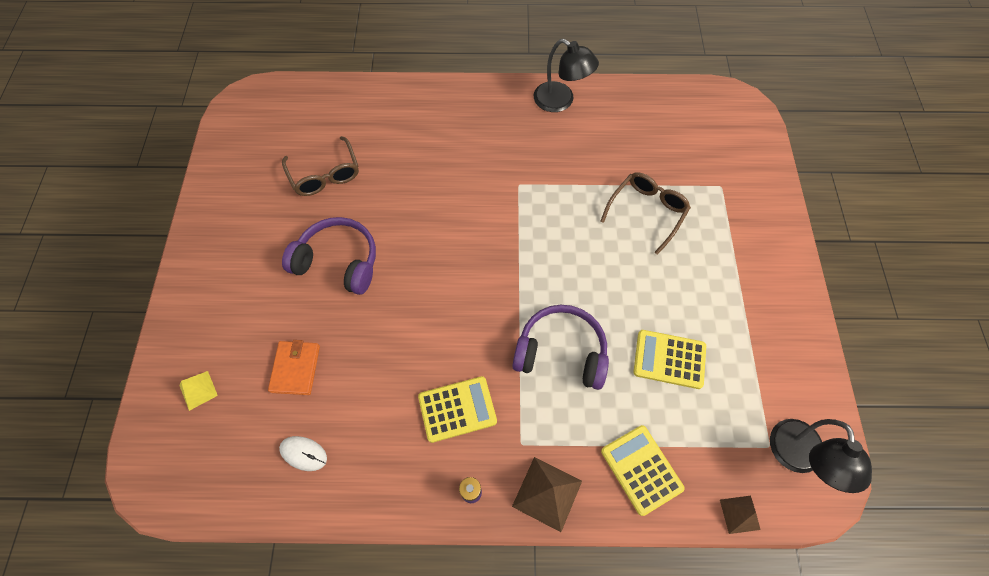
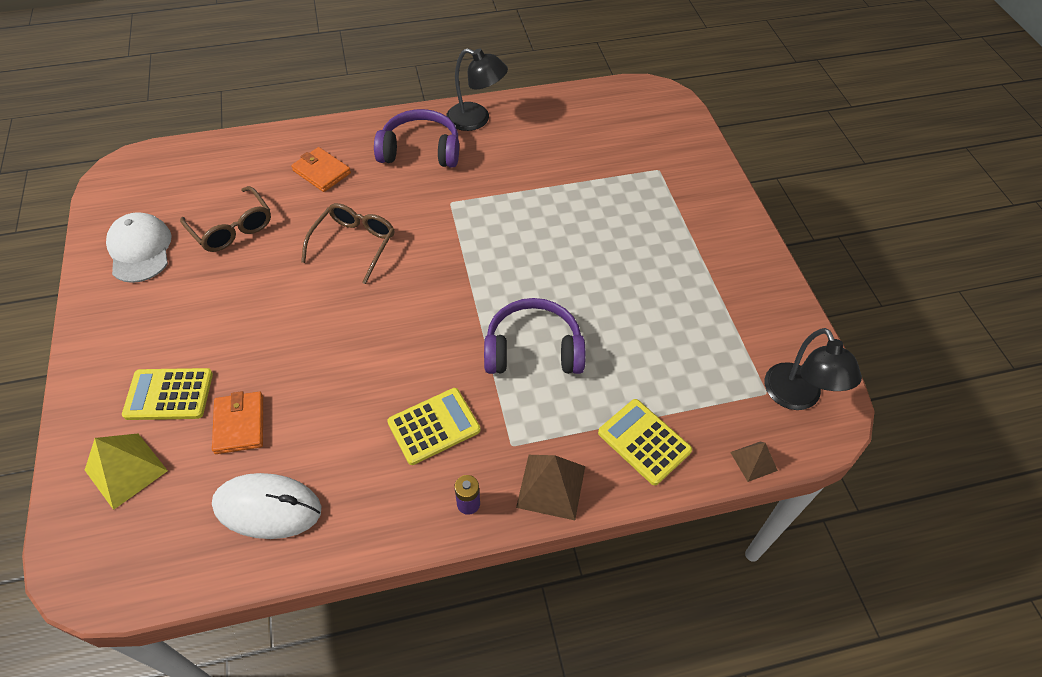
camera: 15 degrees left, 10 degrees down
(198, 390) = (126, 470): yellow pyramid -> yellow pyramid, size x1.67
(246, 181) = (140, 250): none -> white cap
(303, 453) = (267, 507): white mouse -> white mouse, size x1.85
(338, 261) = (266, 309): purple headphones -> purple headphones (420, 150)
(412, 131) = (321, 172): none -> orange wallet
(647, 211) = (590, 204): brown glasses -> brown glasses (354, 244)
(669, 359) = (646, 334): yellow calculator -> yellow calculator (169, 394)

